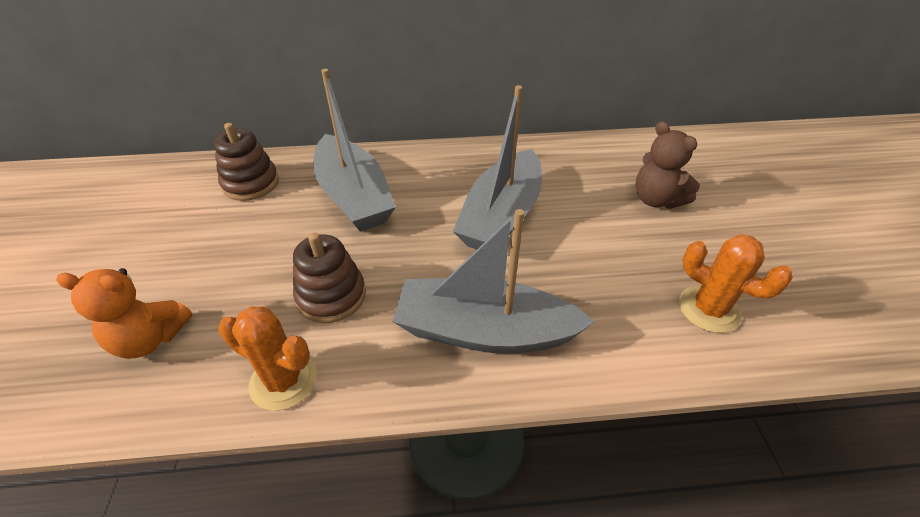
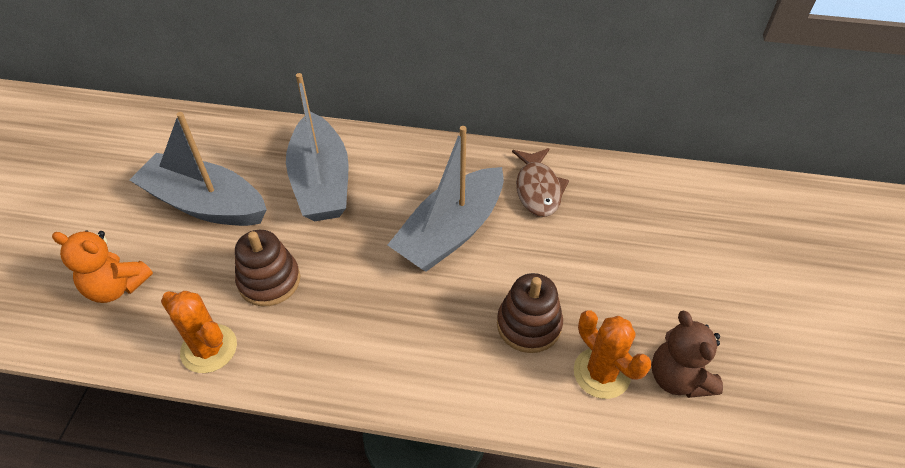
camera: 15 degrees right, 5 degrees up
(251, 183) = (233, 148): brown stacking toy -> brown stacking toy (529, 325)
(484, 331) = (387, 345): grey boat -> grey boat (205, 204)
(564, 168) = (538, 189): none -> brown fish
(656, 199) = (615, 245): brown teddy bear -> brown teddy bear (678, 378)

